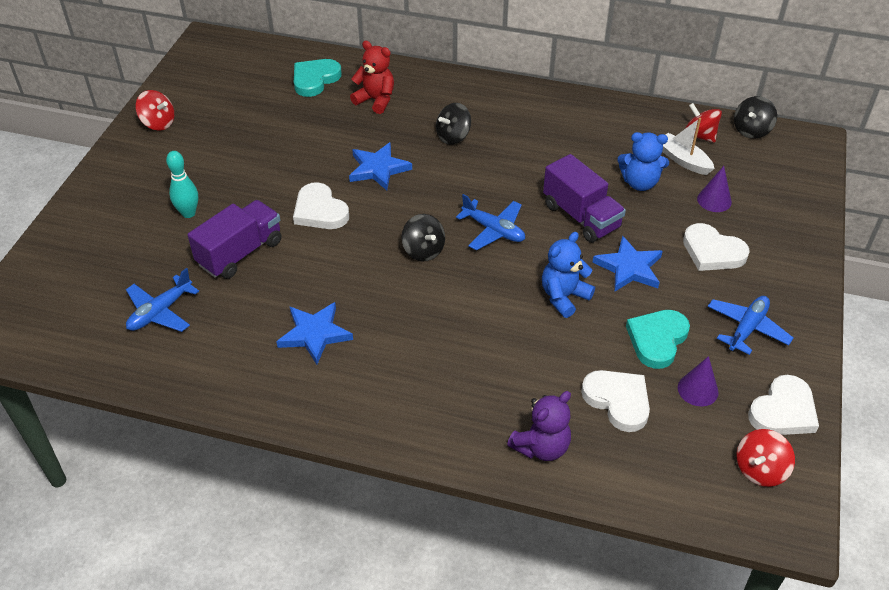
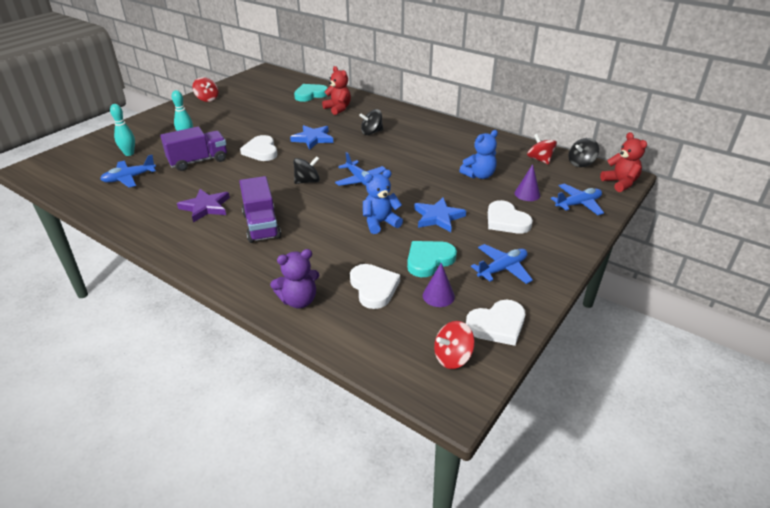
camera: 20 degrees right, 10 degrees down
(121, 265) = (129, 153): none -> turquoise bowling pin
(314, 334) = (205, 207): blue star -> purple star
(423, 250) = (307, 181): black spinning top -> black spinning top turned 105 degrees counterclockwise
(581, 216) = (424, 184): purple truck -> purple truck (261, 225)
(640, 183) = (479, 175): blue teddy bear -> blue teddy bear turned 60 degrees counterclockwise
(683, 160) = (519, 170): white boat -> none
(781, 202) = (578, 204): none -> blue plane
(812, 153) = (620, 183): none -> red teddy bear

